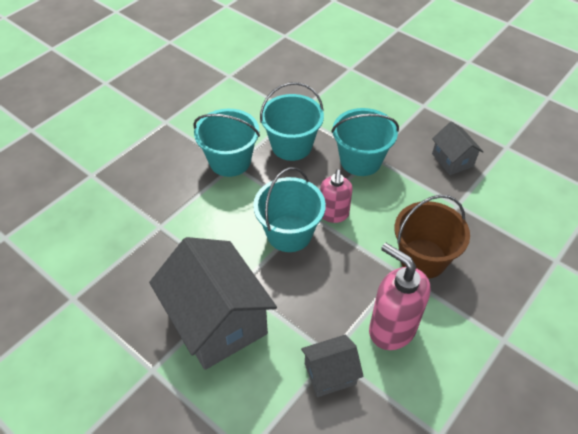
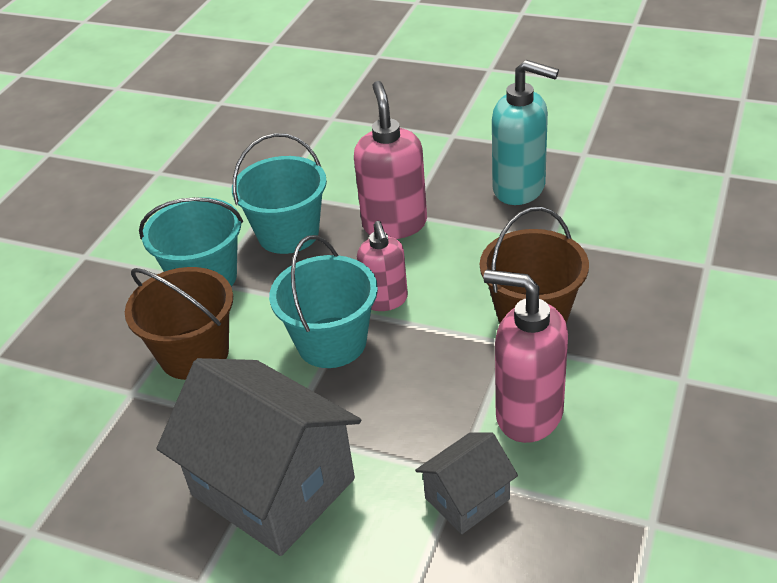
camera: 15 degrees left, 10 degrees down
(205, 212) = (194, 354): none -> brown bucket
(360, 160) = (394, 224): turquoise bucket -> pink soap dispenser
(452, 160) = (519, 188): grey house -> turquoise soap dispenser

